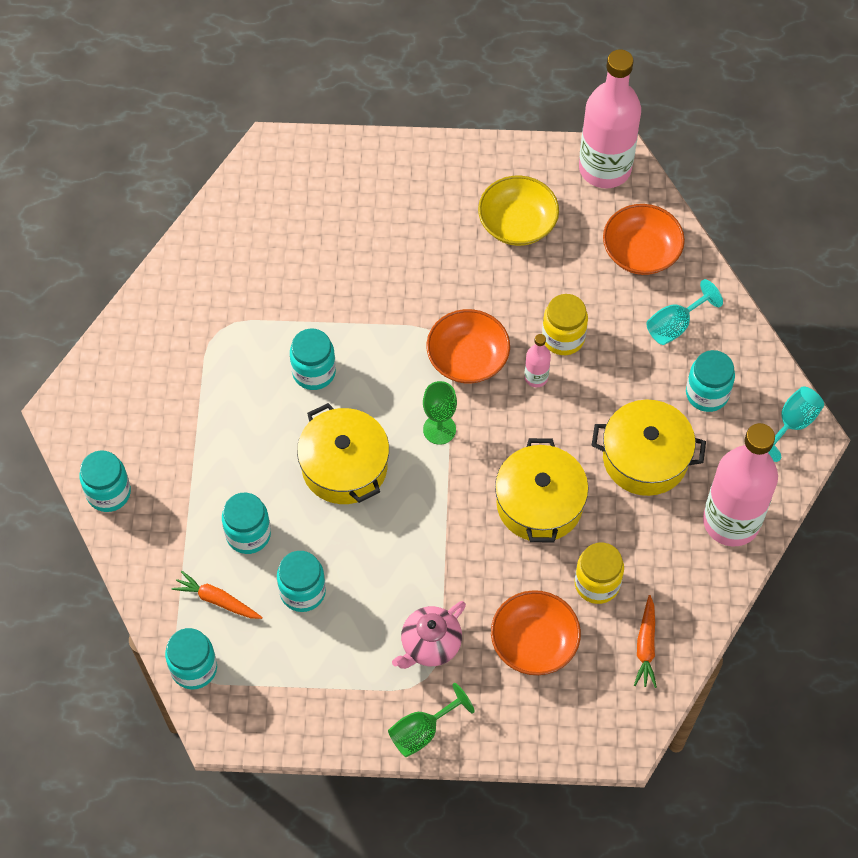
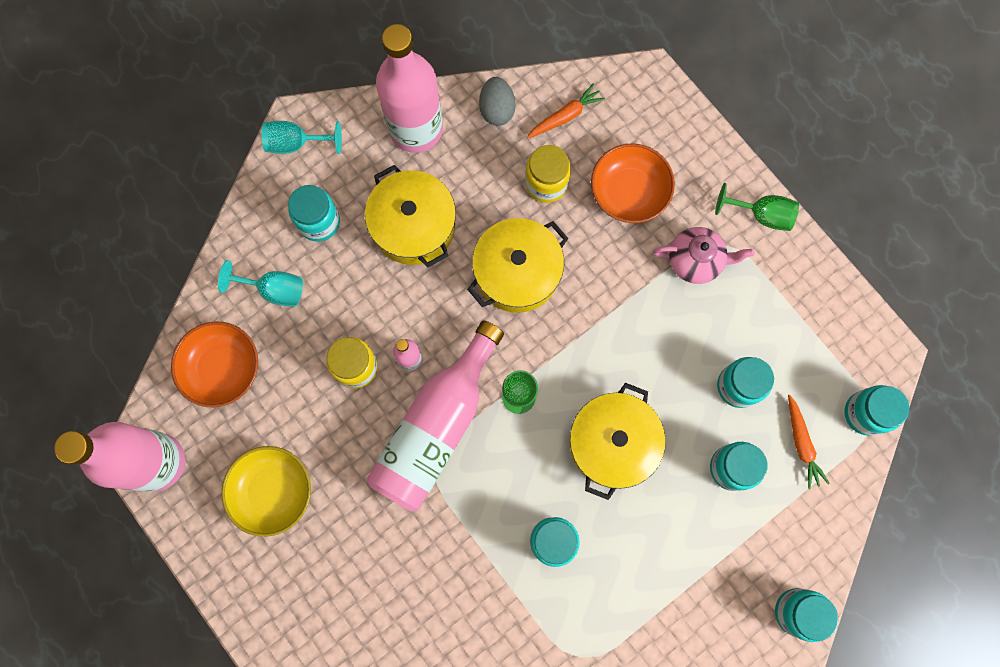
camera: 130 degrees left, 15 degrees up
(467, 358) = (437, 427): orange bowl -> pink bottle
(697, 597) = (497, 109): none -> grey egg

